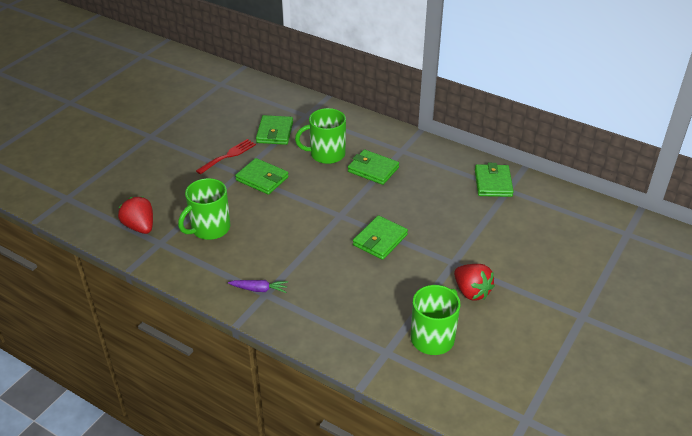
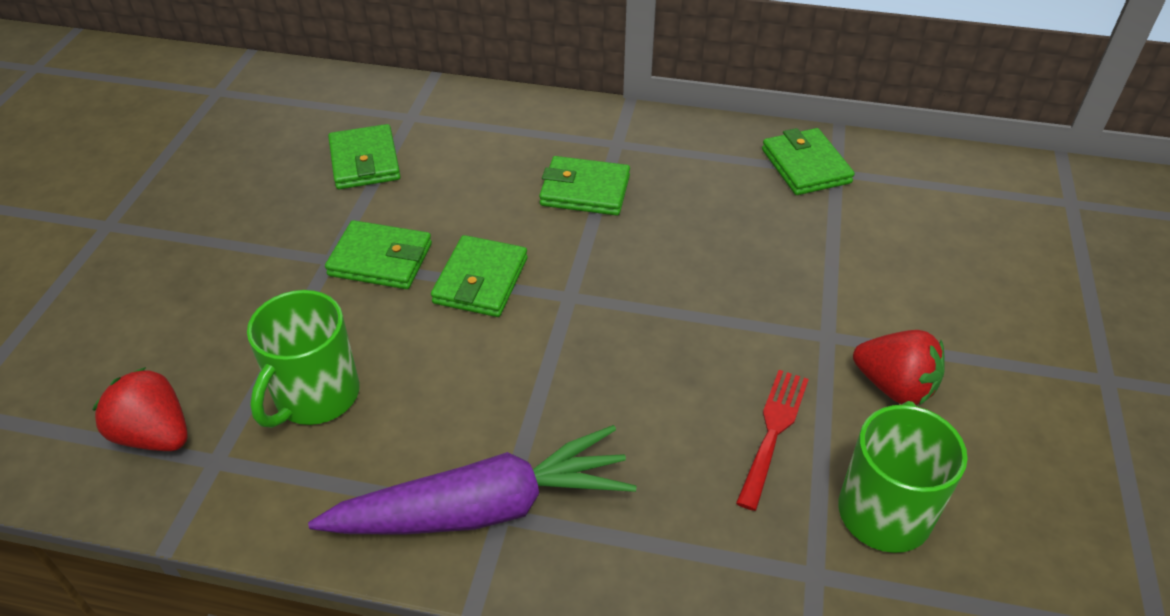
camera: 20 degrees left, 5 degrees up
(228, 156) = (291, 228): red fork -> red fork (773, 431)
(259, 289) = (483, 508): purple carrot -> purple carrot, size x2.35
(326, 154) = (484, 181): green mug -> none
(380, 240) = (671, 327): green wallet -> green wallet (481, 281)

